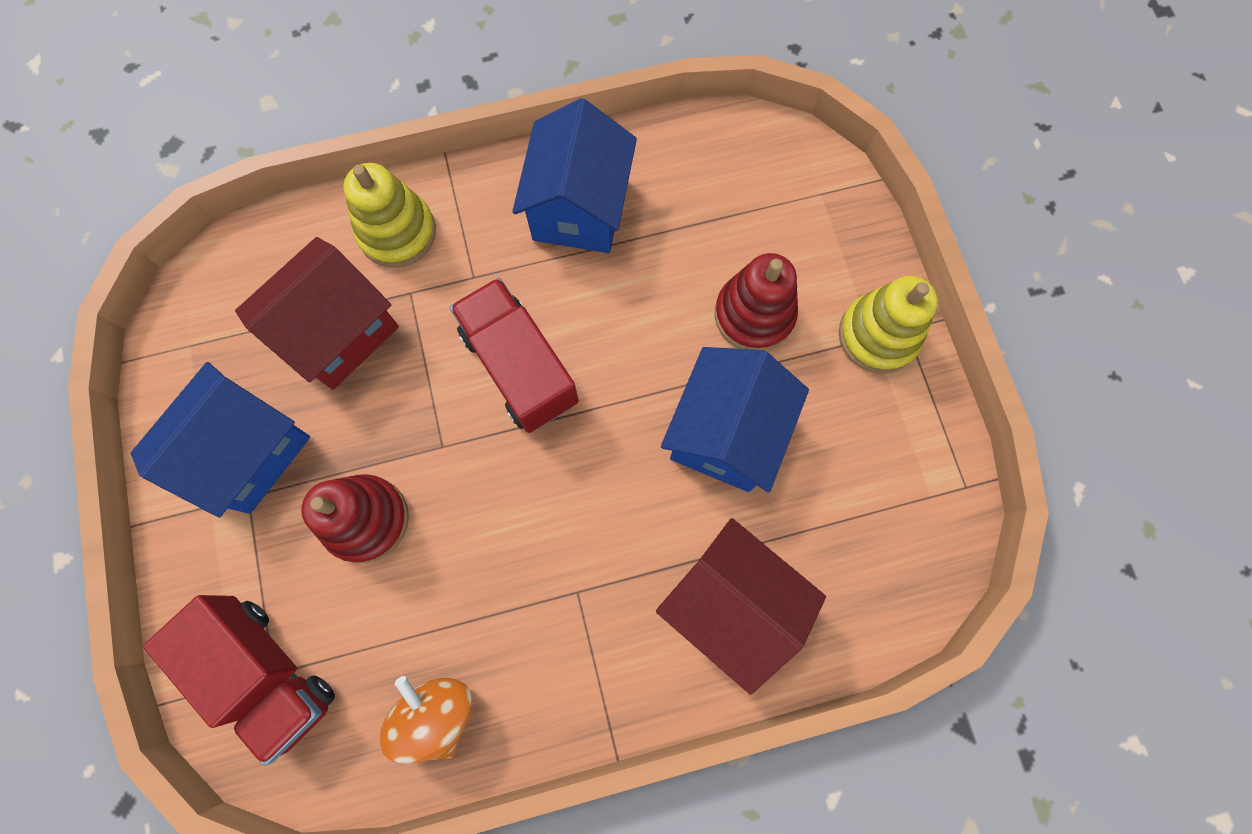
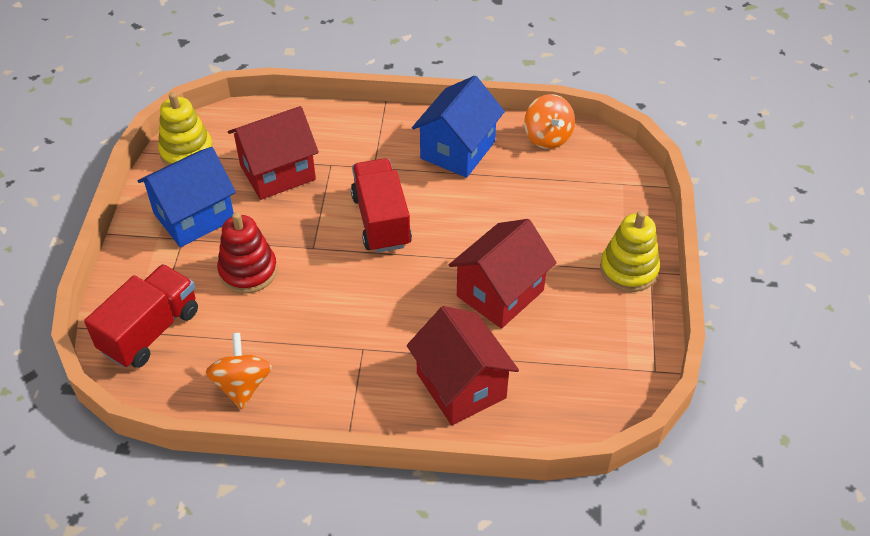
camera: 20 degrees right, 25 degrees down
(268, 672) = (150, 331): red truck -> red truck turned 120 degrees counterclockwise
(397, 232) = (337, 132): yellow stacking toy -> yellow stacking toy (187, 152)
(693, 146) = (547, 137): none -> orange spinning top
(726, 433) = (500, 293): blue house -> red house
(754, 315) = (548, 235): red stacking toy -> none

